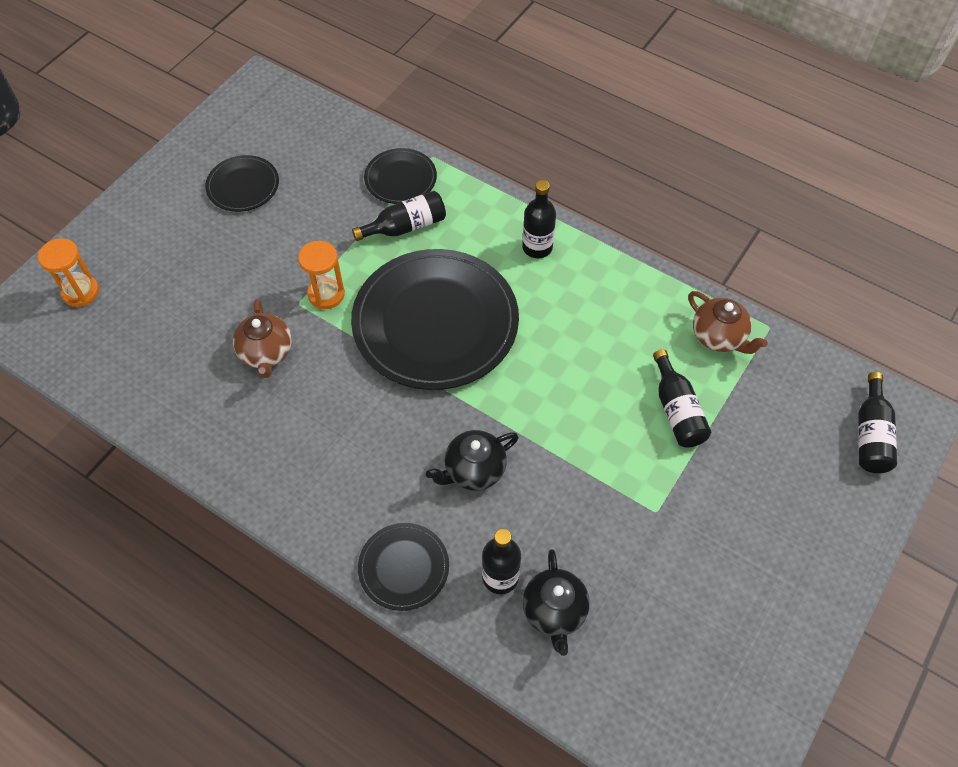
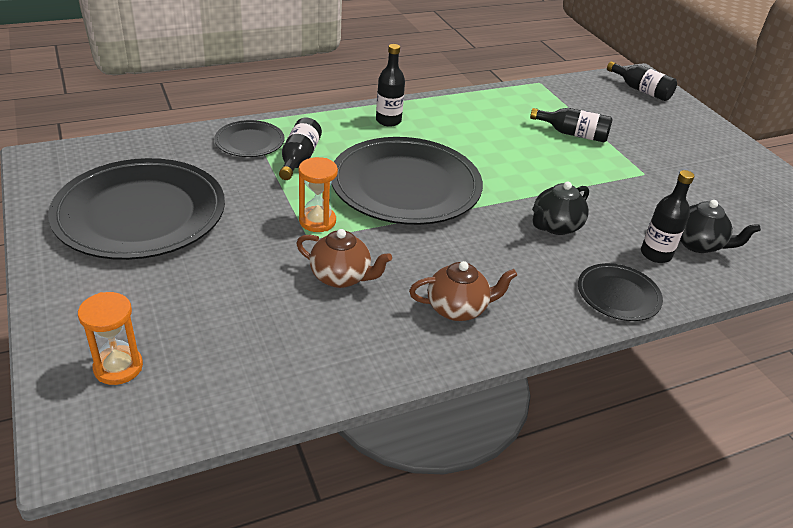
camera: 60 degrees left, 20 degrees down
(243, 186) = (140, 213): black plate -> black plate, size x2.09
(473, 470) = (555, 226): black teapot -> black teapot turned 45 degrees clockwise
(719, 337) = (531, 98): brown teapot -> brown teapot (458, 308)

